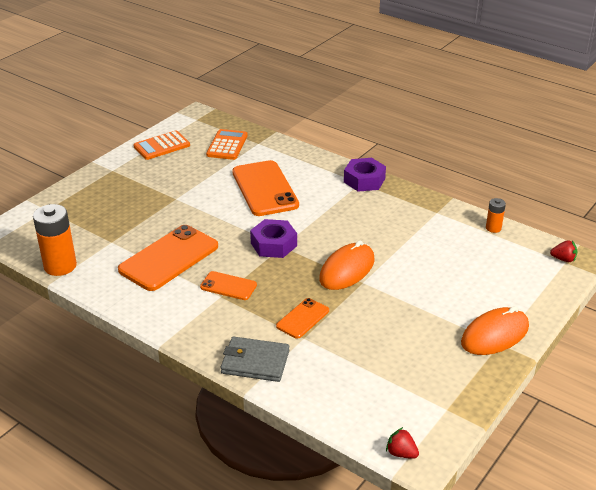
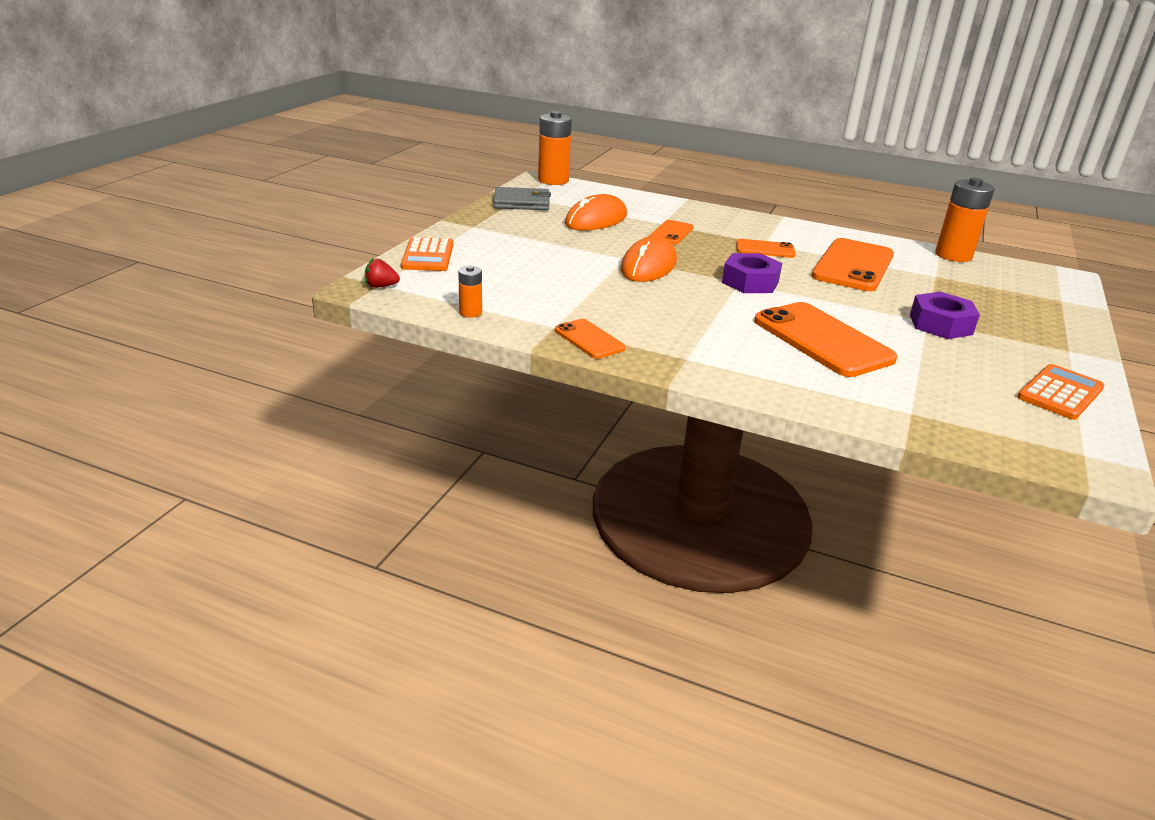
camera: 165 degrees right, 5 degrees down
(227, 145) = (958, 403): orange calculator -> orange calculator (428, 256)
(255, 362) = (693, 210): grey wallet -> grey wallet (522, 202)
(364, 180) = (682, 362): purple nut -> purple nut (940, 324)
(401, 453) = (553, 180): red strawberry -> orange battery
(416, 200) = (589, 339): none -> orange phone
(494, 335) = (477, 230): orange mouse -> orange mouse (596, 220)

